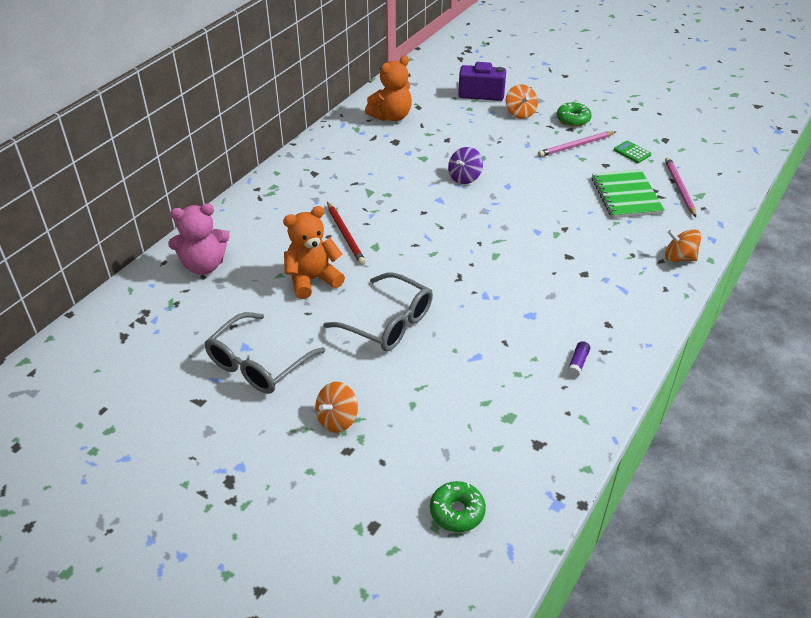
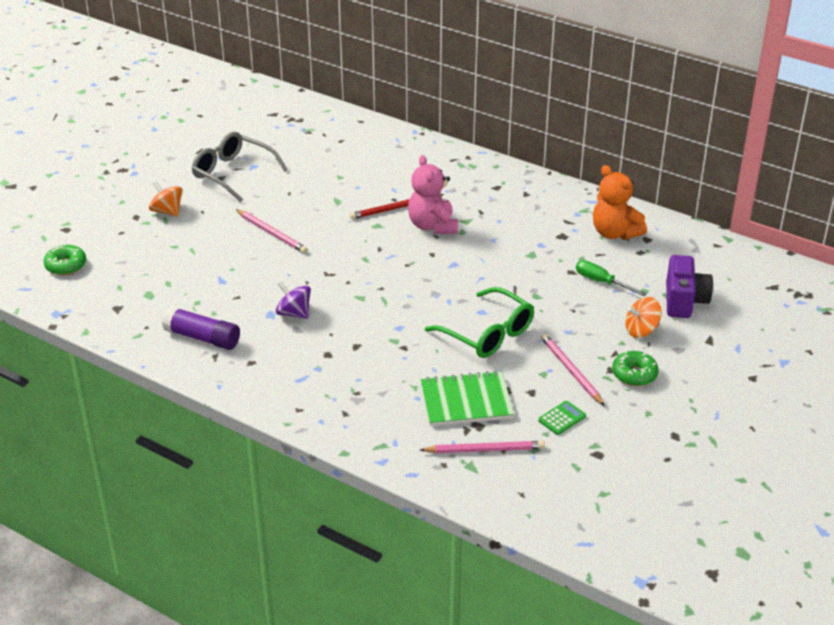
camera: 90 degrees right, 5 degrees down
(204, 265) = (355, 139): pink teddy bear -> pink teddy bear (433, 226)
(312, 280) = (332, 193): orange teddy bear -> none
(387, 322) = (272, 233): grey glasses -> pink pencil
(460, 126) = (601, 282): none -> green screwdriver
(464, 177) = (495, 282): purple spinning top -> purple spinning top (294, 313)
(537, 184) = (487, 333): none -> green glasses
(577, 363) = (203, 338): purple glue stick -> purple glue stick, size x2.05
(679, 258) = (349, 428): orange spinning top -> none

